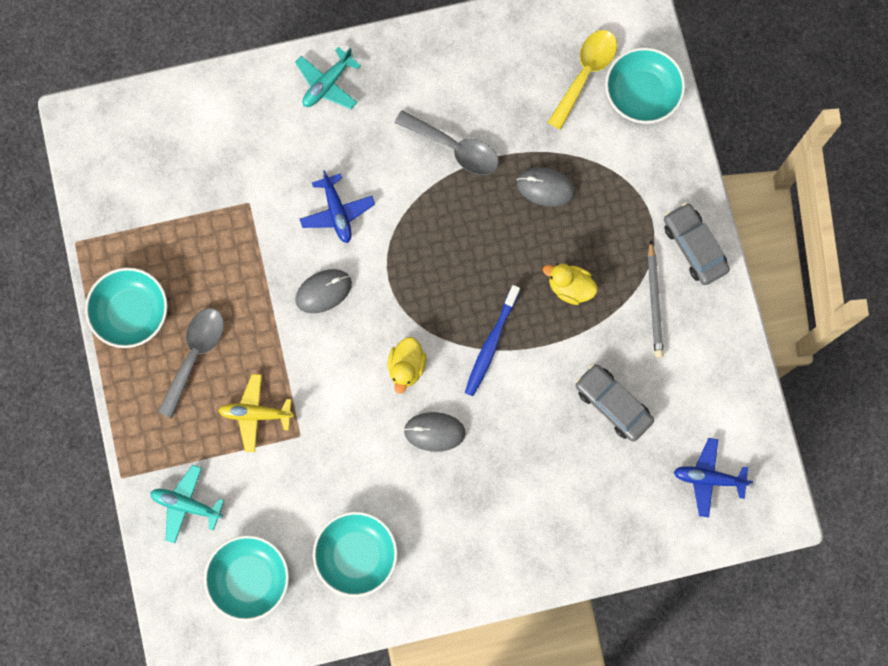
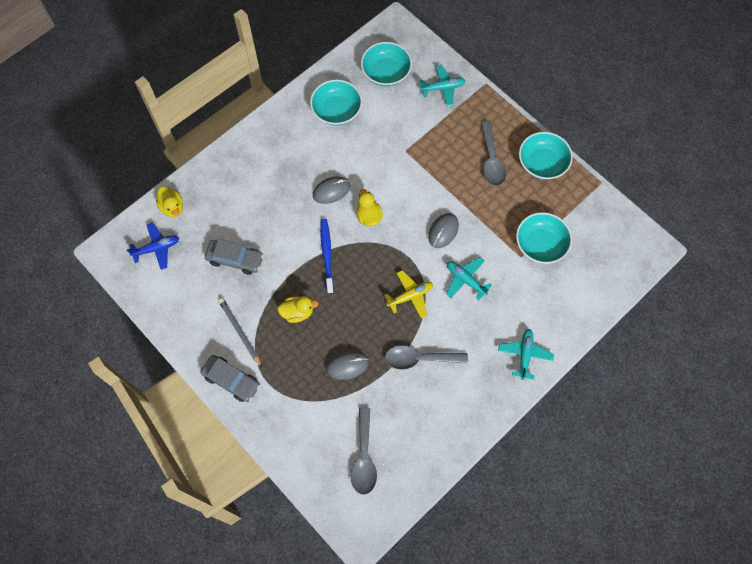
camera: 150 degrees right, 10 degrees down
(255, 414) = (437, 149): yellow plane -> yellow plane (410, 296)
(337, 212) = (465, 280): blue plane -> turquoise plane
(585, 73) = (364, 457): yellow spoon -> grey spoon
(642, 93) = (318, 465): turquoise bowl -> turquoise bowl (540, 244)
(660, 529) = (172, 207): none -> yellow duck

